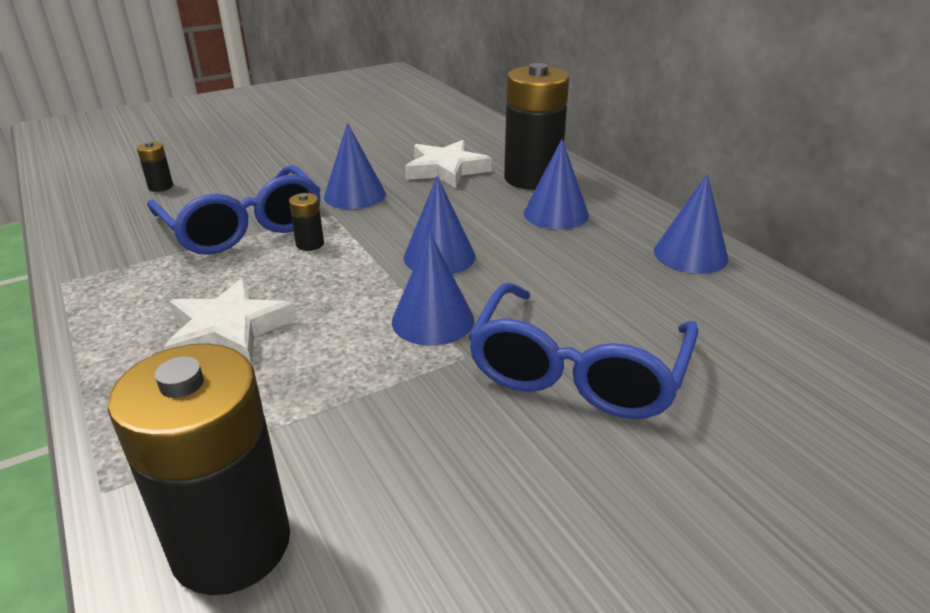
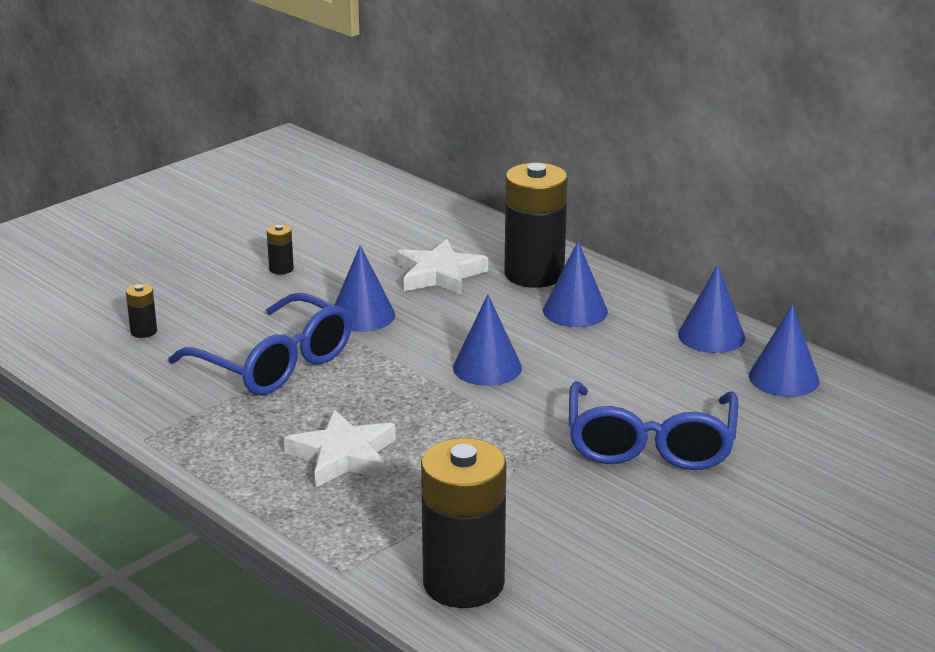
camera: 15 degrees left, 5 degrees down
(310, 244) = (355, 372): black battery -> black battery (281, 269)
(433, 320) = (514, 423): blue cone -> blue cone (784, 378)

